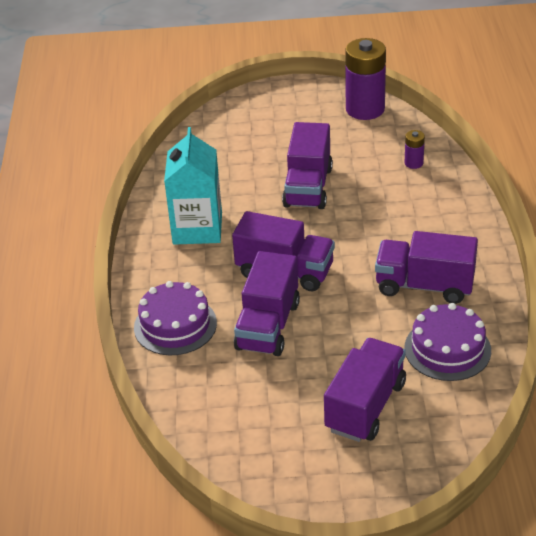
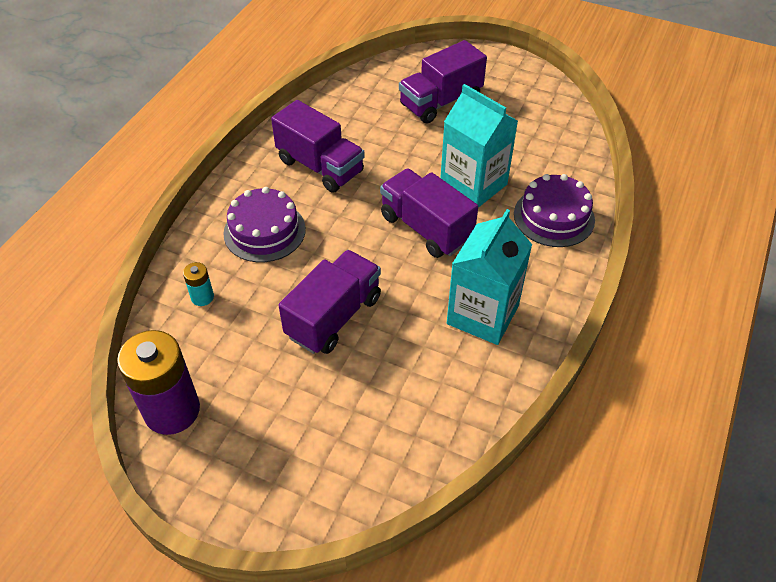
camera: 155 degrees left, 10 degrees up
(268, 326) = (473, 185): purple truck -> turquoise carton
(413, 163) = (202, 297): purple battery -> turquoise battery
(447, 349) = (350, 115): purple cake -> purple cake (264, 231)

